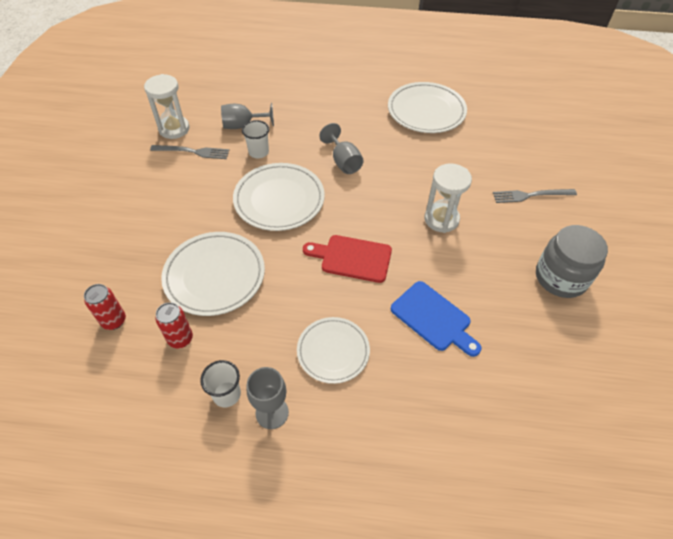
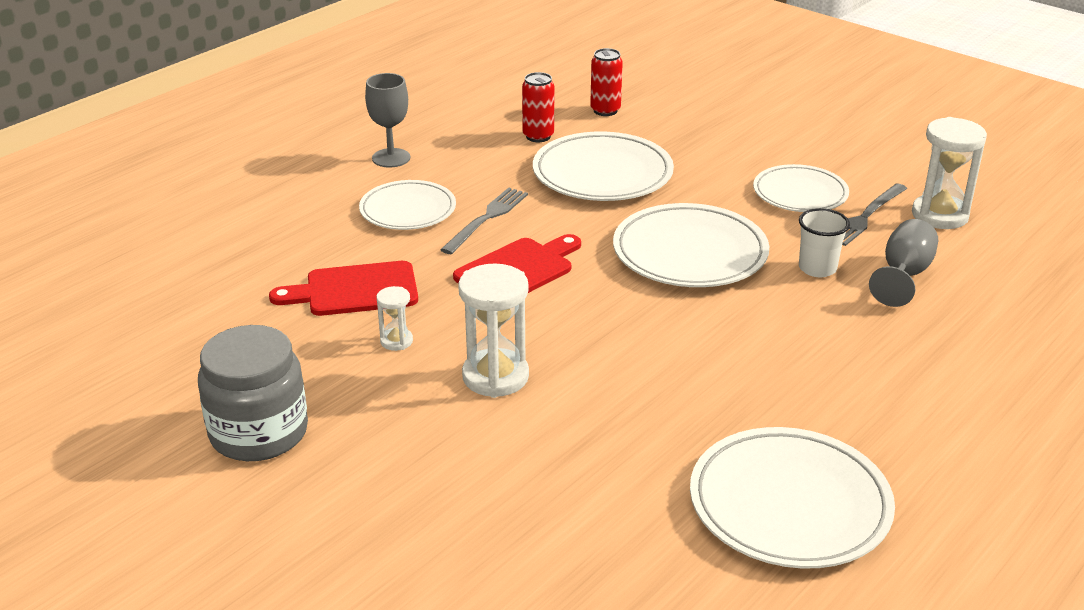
camera: 125 degrees right, 20 degrees down
(183, 182) = (800, 193): none -> white plate
(226, 394) = (442, 143): white cup -> none
(343, 162) = (721, 338): grey goblet -> none
(433, 318) = (355, 290): blue cutting board -> red cutting board
(454, 270) = (396, 341): none -> white hourglass
(531, 195) = (430, 509): grey fork -> grey fork (486, 219)

